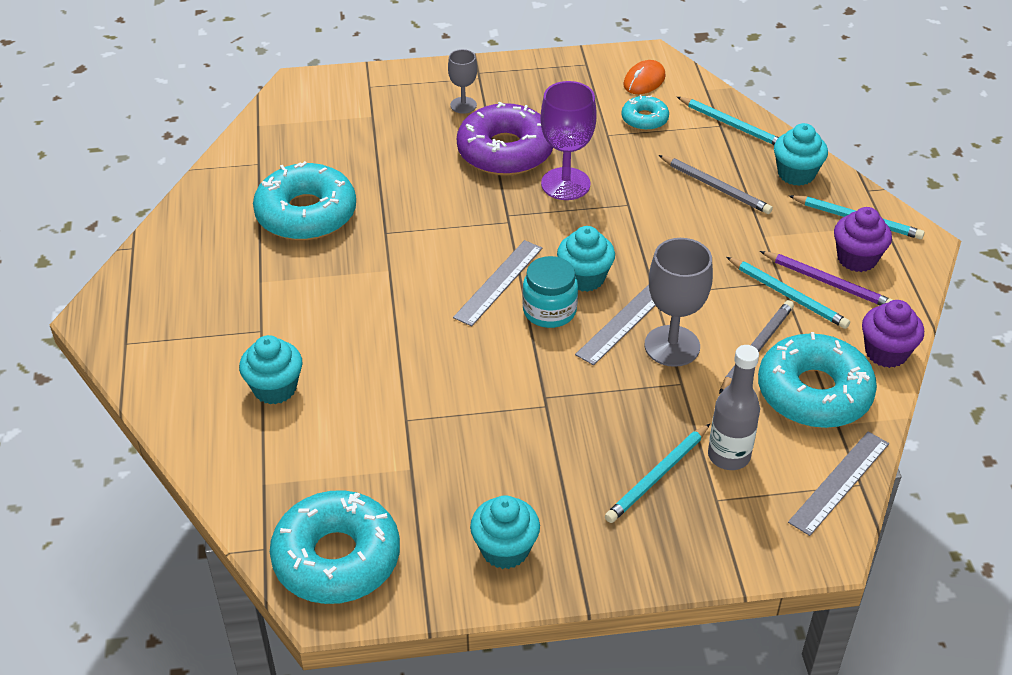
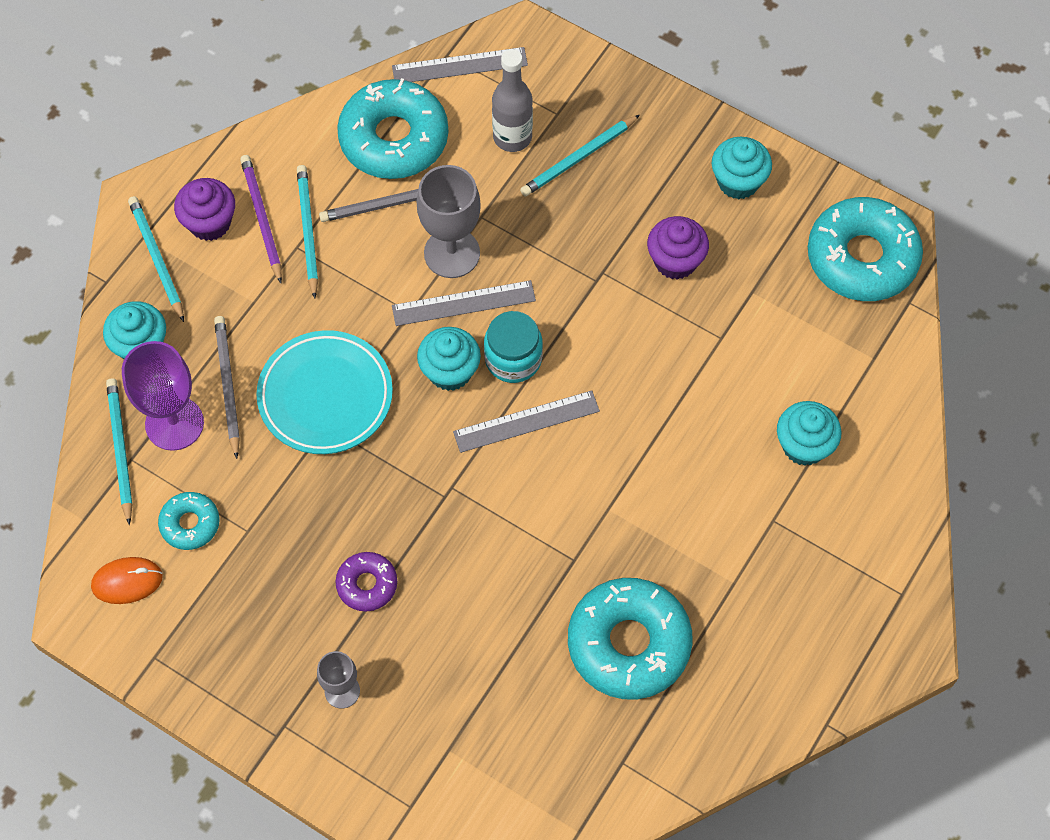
camera: 140 degrees left, 20 degrees up
(505, 151) = (367, 584): purple donut -> purple donut, size x0.50
(565, 184) = (354, 494): purple goblet -> purple goblet (174, 423)
(648, 217) = (325, 396): none -> turquoise plate
(657, 476) = (579, 158): turquoise pencil -> turquoise pencil turned 150 degrees clockwise
(886, 352) = (300, 130): purple cupcake -> purple cupcake (675, 261)

